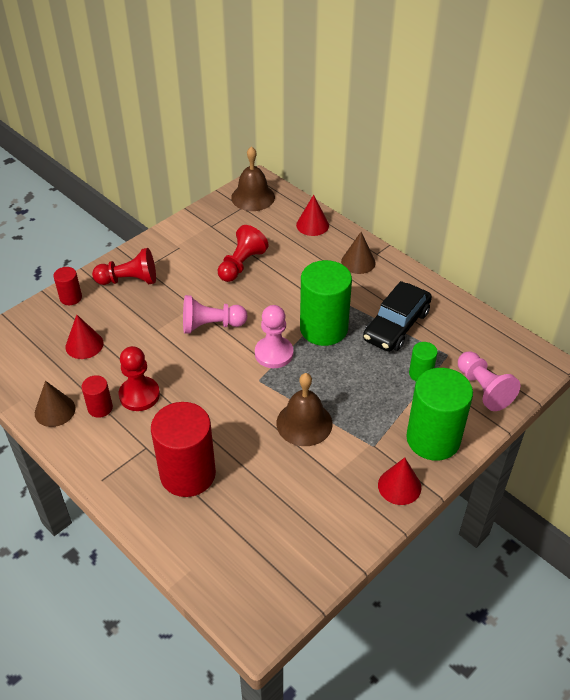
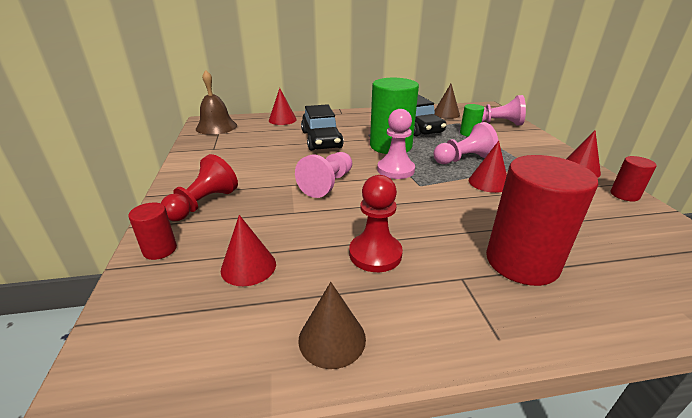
camera: 55 degrees left, 15 degrees down
(100, 408) = (367, 292): red cylinder -> red cylinder (624, 195)
(241, 264) = (278, 151): red pawn -> none
(292, 276) = (321, 140): none -> black car
(304, 423) = (488, 182): brown bell -> red cone
(342, 391) = (463, 159): none -> pink pawn
(358, 262) = (341, 119): brown cone -> brown cone (446, 114)
(433, 439) = (535, 147): green cylinder -> none

